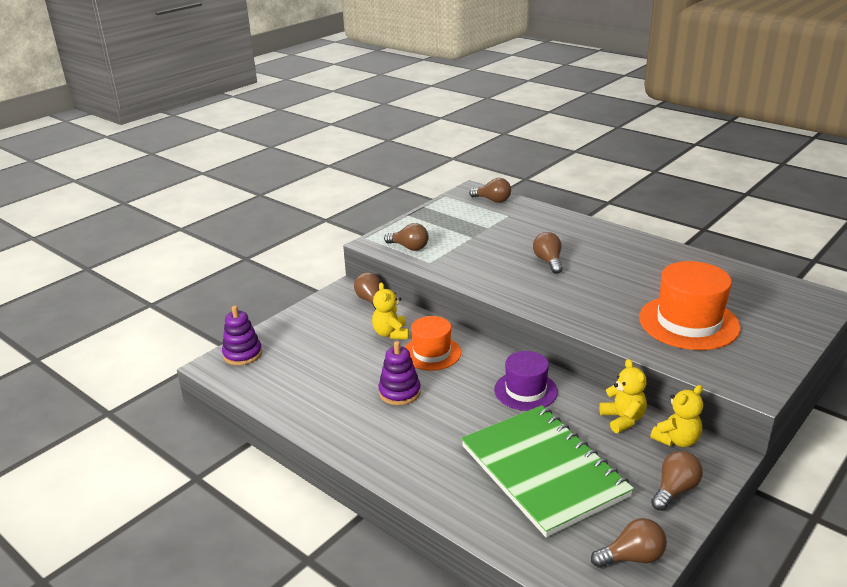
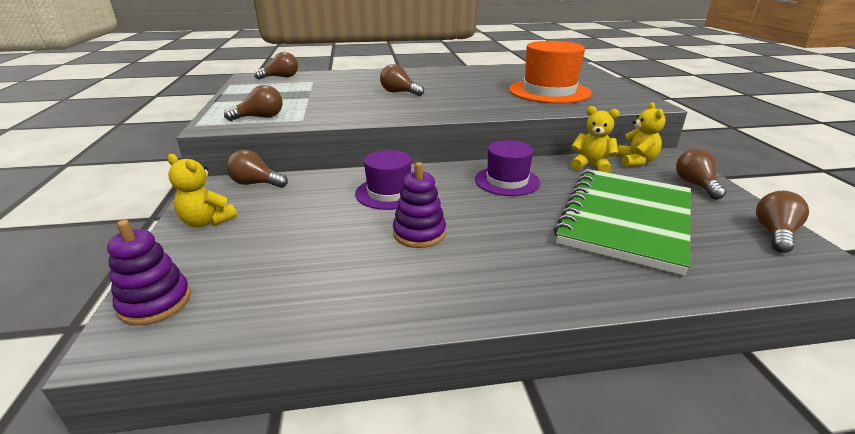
camera: 50 degrees left, 0 degrees up
(391, 334) = (324, 197): yellow teddy bear -> yellow teddy bear (207, 222)
(431, 353) = (389, 193): orange hat -> purple hat
(543, 471) = (626, 220): green notebook -> green notebook turned 75 degrees counterclockwise

